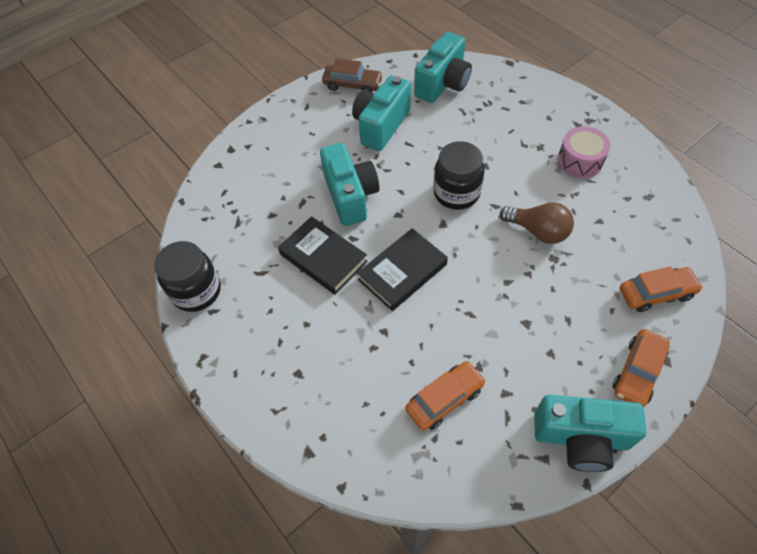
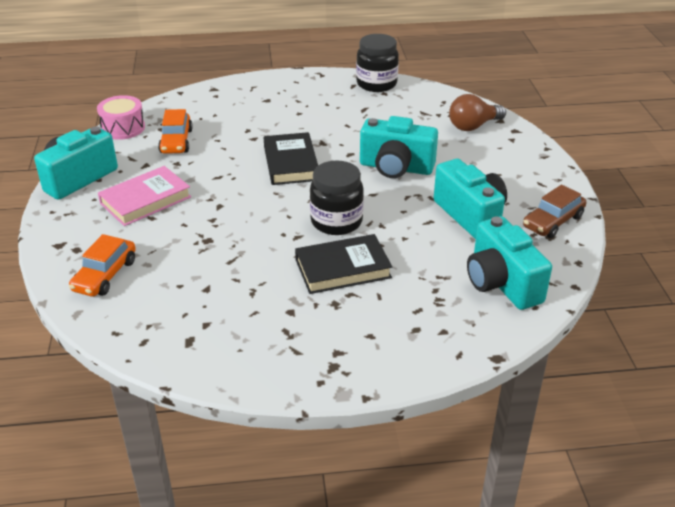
camera: 120 degrees right, 20 degrees down
(323, 258) = (346, 136): black book -> black book (343, 269)
(538, 231) = (242, 246): brown light bulb -> brown light bulb (473, 126)
(552, 344) = (145, 200): none -> pink book
(579, 161) = (286, 320): pink drum -> pink drum (123, 128)
(637, 372) = (73, 226): orange car -> none

